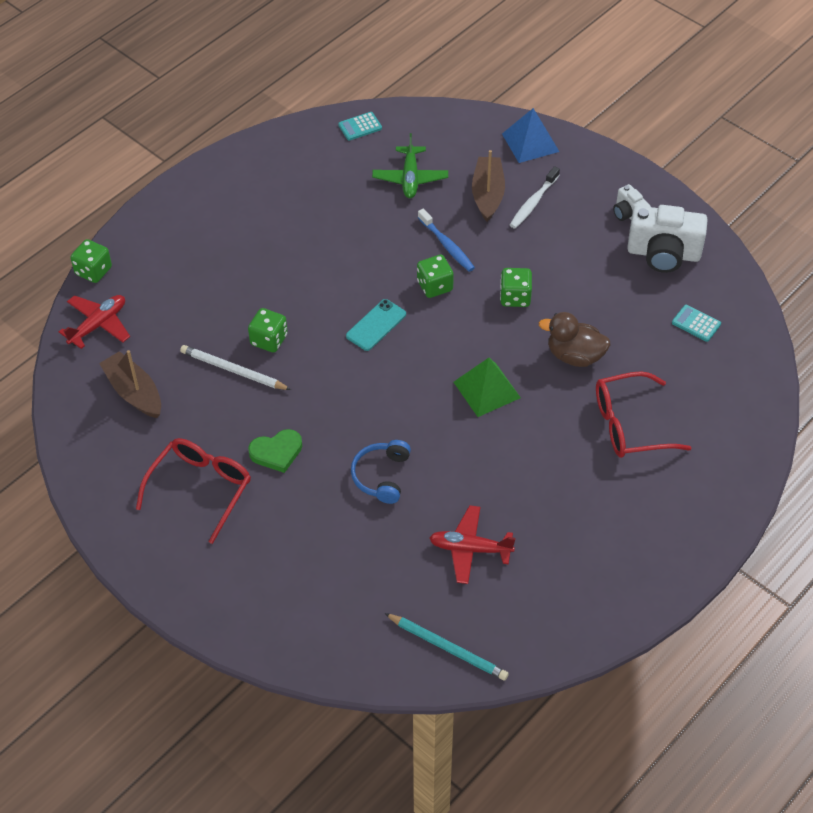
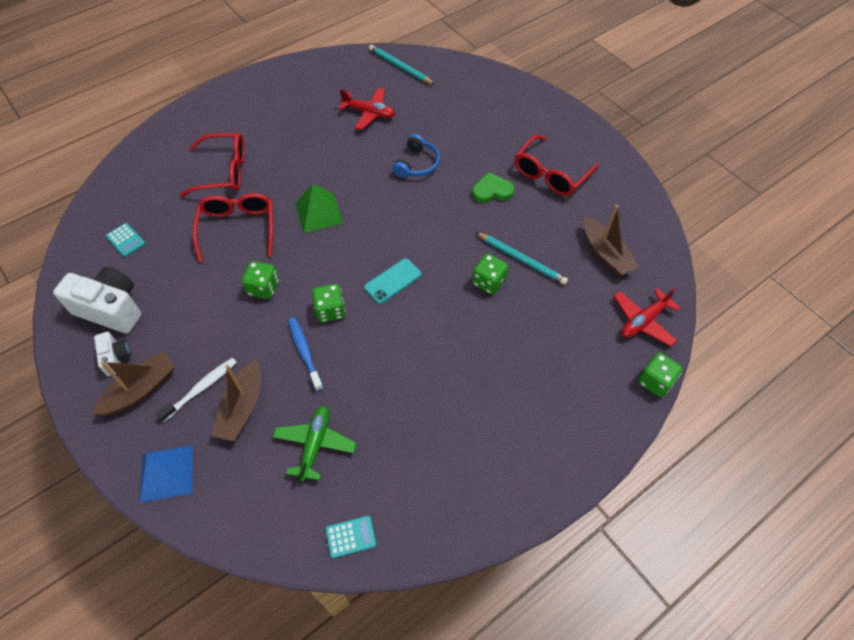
camera: 170 degrees left, 5 degrees up
(233, 370) = (521, 259): white pencil -> turquoise pencil
(574, 356) = (238, 229): brown duck -> red glasses
(589, 193) = (141, 390): none -> brown boat

